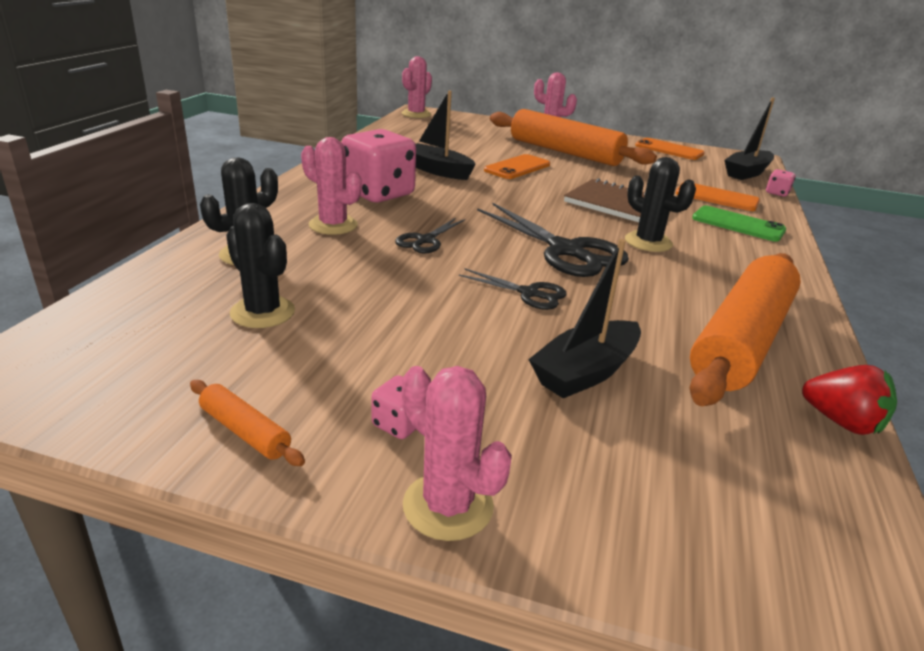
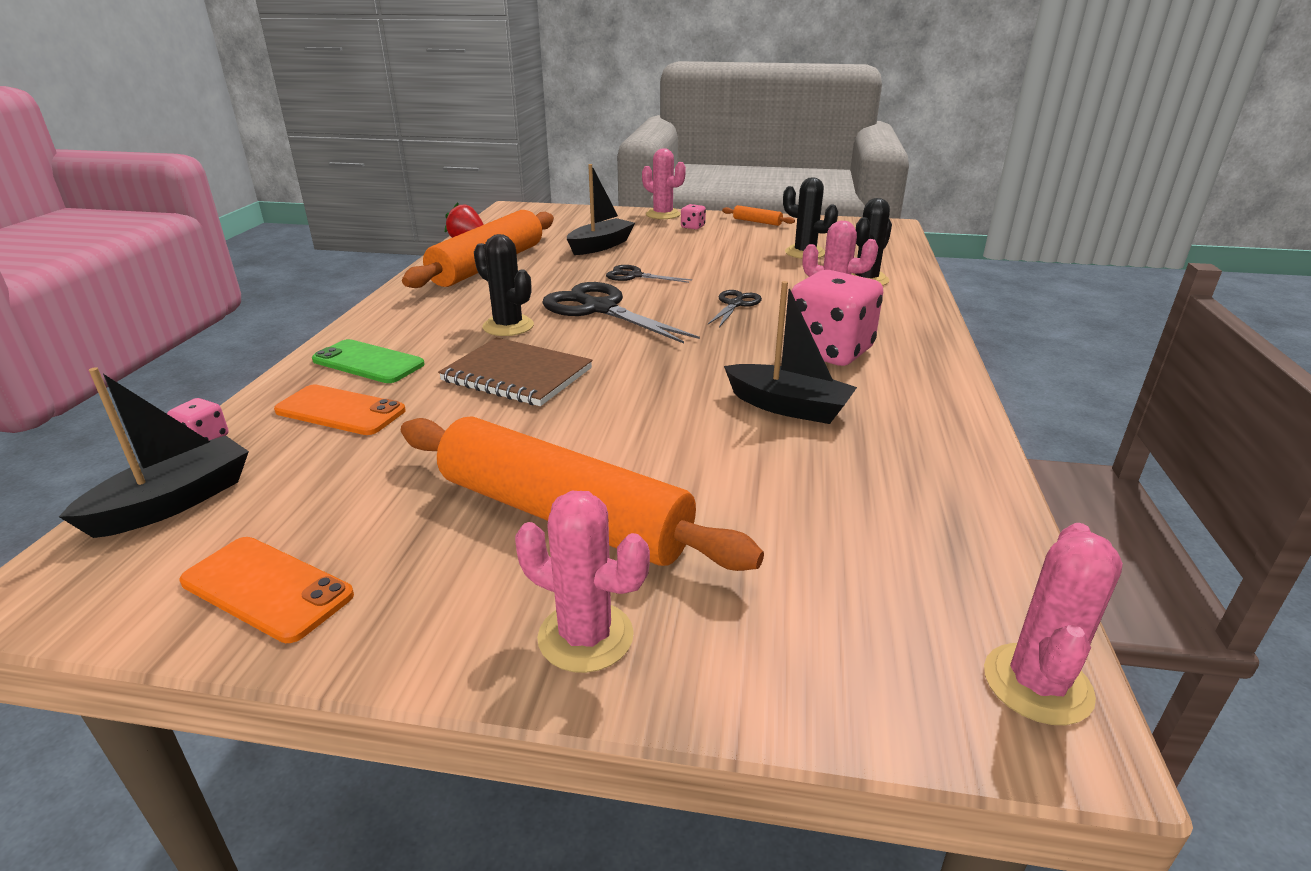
camera: 175 degrees right, 0 degrees up
(517, 167) = (662, 437): orange phone -> none

